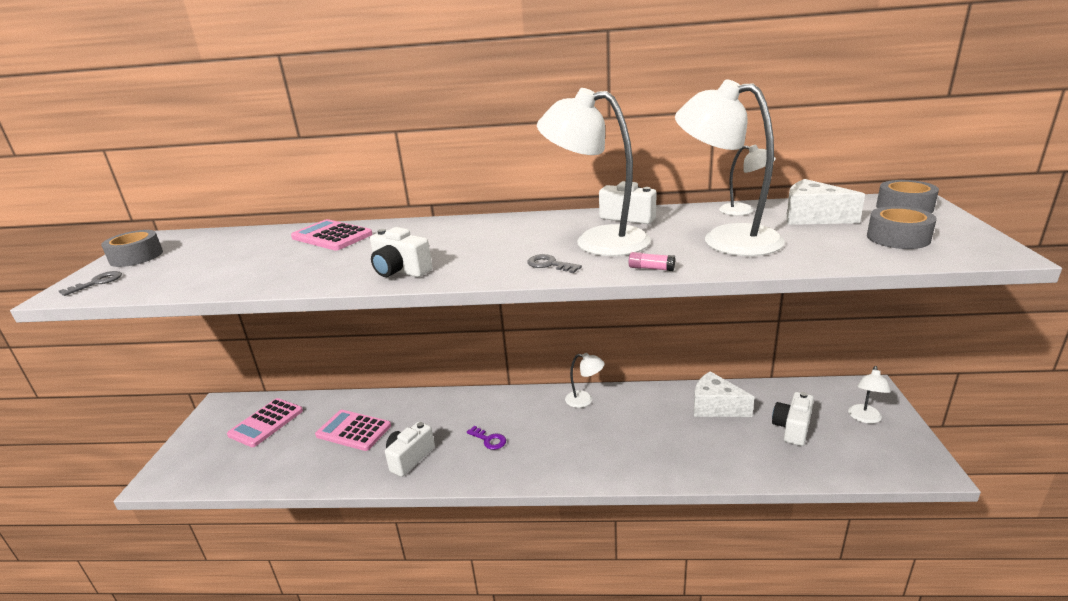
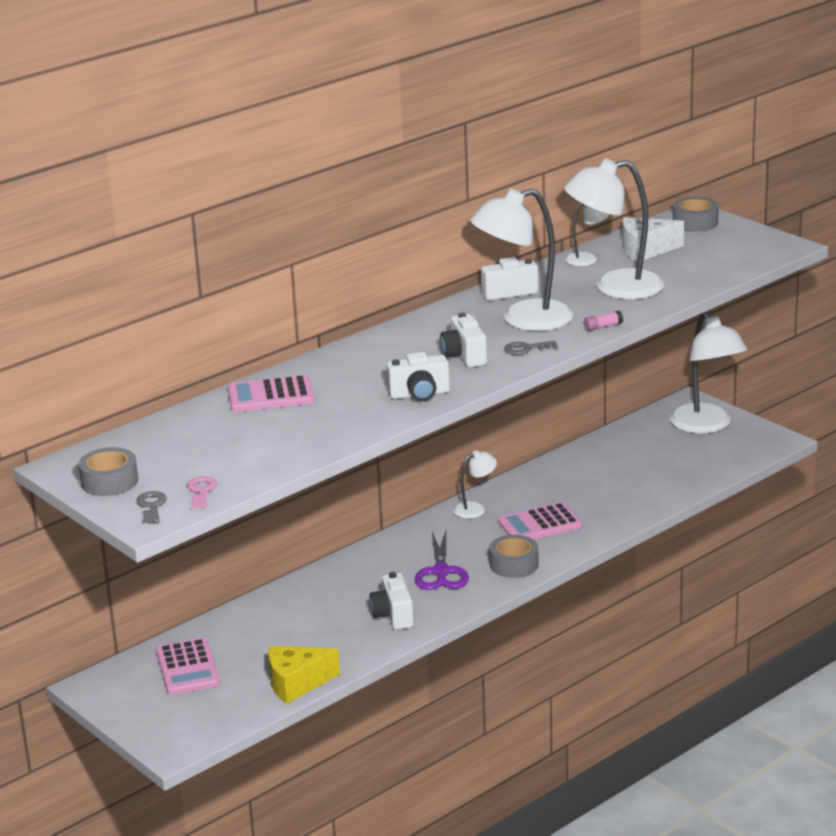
camera: 45 degrees left, 0 degrees up
(136, 285) = (201, 491): none -> pink key
(279, 476) = (296, 683): none -> yellow cheese
(353, 431) = (298, 627): pink calculator -> pink calculator (540, 524)
(489, 440) = (441, 572): purple key -> purple scissors
(715, 407) = (590, 465): white cheese -> none
(792, 428) = (665, 455): white camera -> white camera (464, 356)
(865, 418) = (706, 425): white lamp -> white lamp, size x2.06
(898, 238) = (722, 251): grey tape -> grey tape (514, 564)

